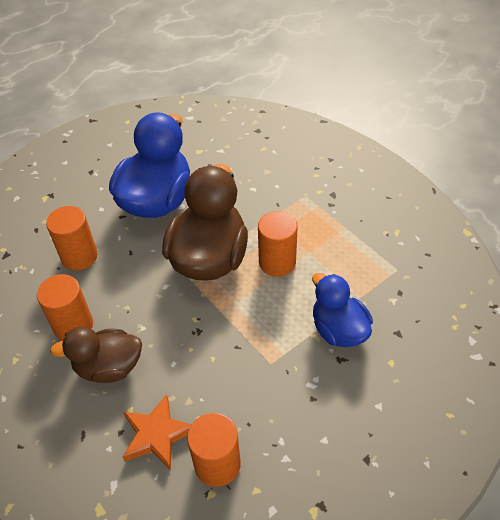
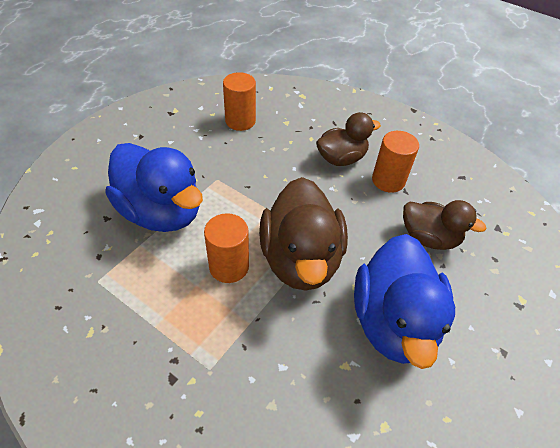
camera: 160 degrees right, 0 degrees up
(79, 256) = (429, 238): orange cylinder -> brown duck
(157, 435) = (286, 129): orange star -> none
(338, 330) = (161, 212): blue duck -> blue duck, size x1.64

